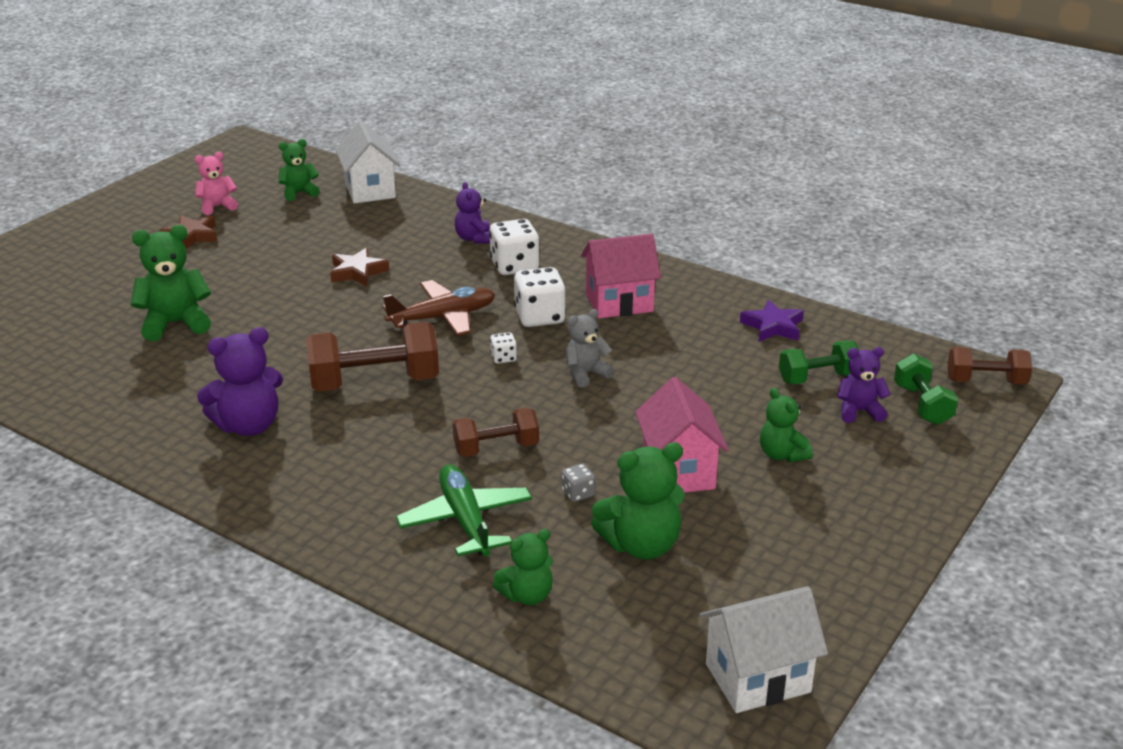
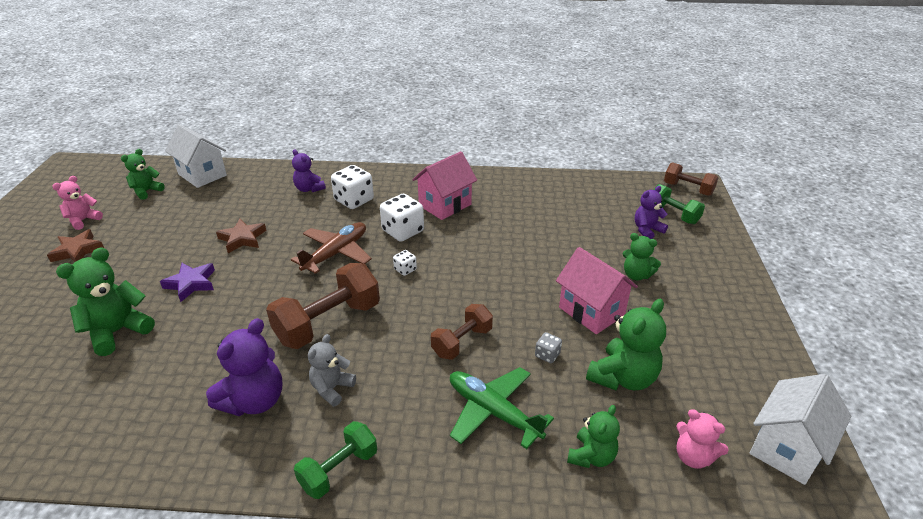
camera: 30 degrees left, 5 degrees up
(586, 374) = (470, 262): grey teddy bear -> grey teddy bear (332, 388)
(638, 640) = (693, 456): none -> pink teddy bear
(773, 326) = (548, 192): purple star -> purple star (191, 283)
(817, 378) = (605, 217): green dumbbell -> green dumbbell (339, 470)
(985, 381) = (688, 189): brown dumbbell -> brown dumbbell turned 60 degrees clockwise

